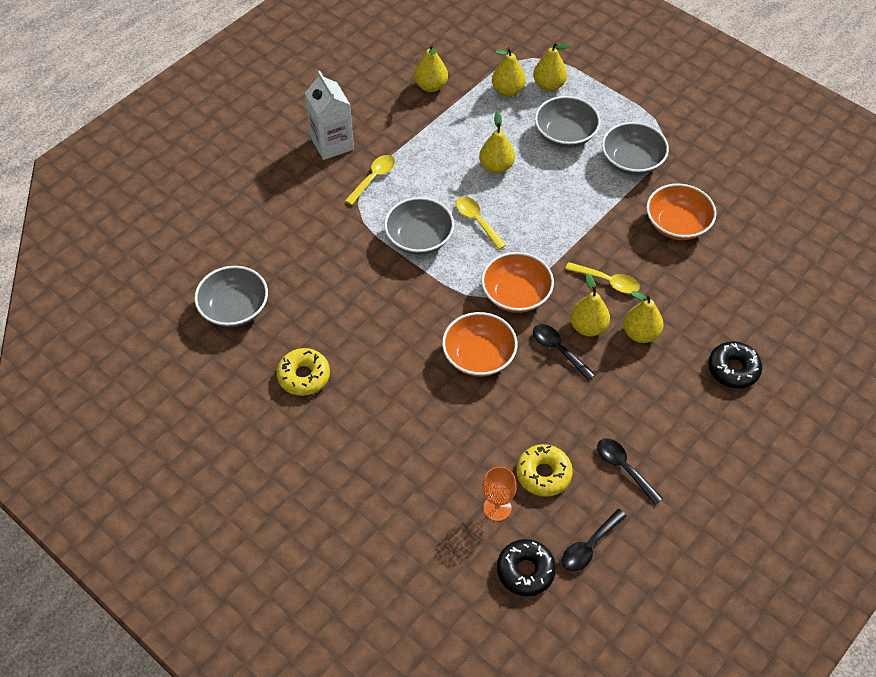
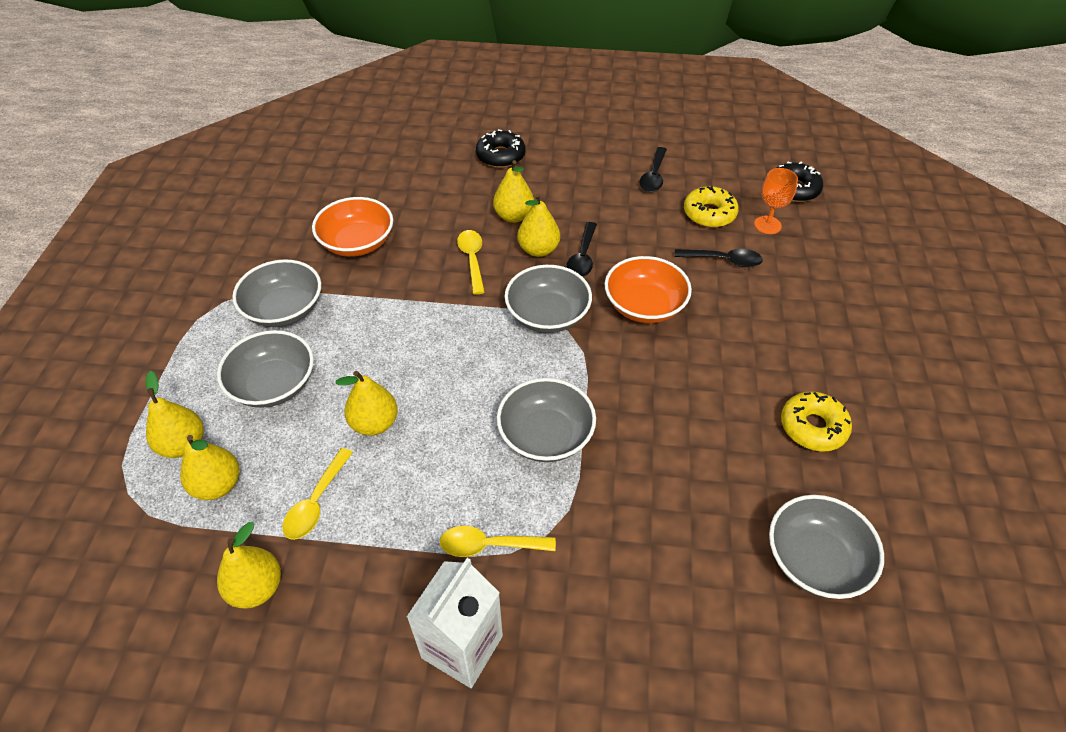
camera: 125 degrees left, 5 degrees down
(477, 221) = (476, 396): yellow spoon -> yellow spoon (316, 502)
(516, 294) = (547, 315): orange bowl -> grey bowl
(589, 546) = (735, 168): black spoon -> black spoon (723, 260)

